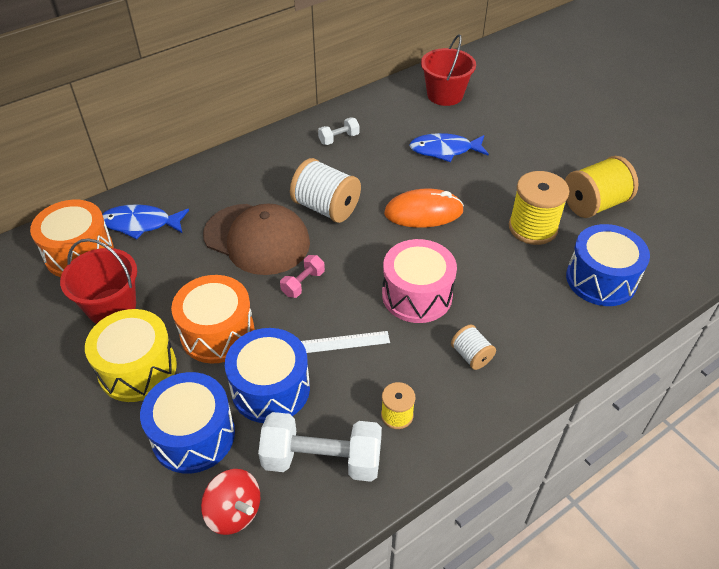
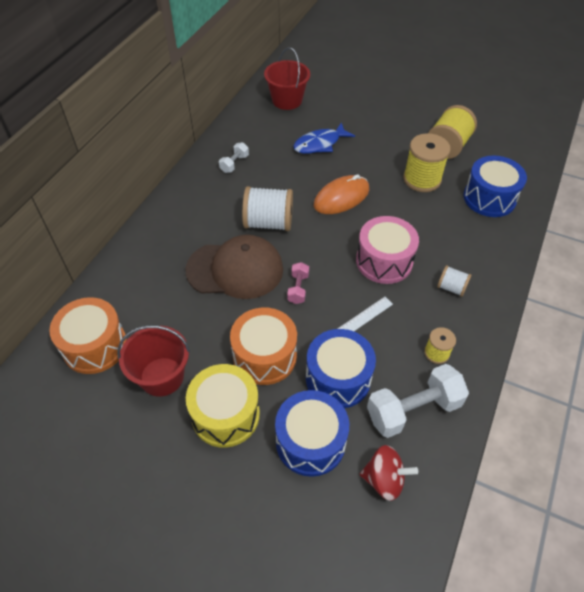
camera: 30 degrees left, 5 degrees up
(141, 224) = (128, 298): blue fish -> none

